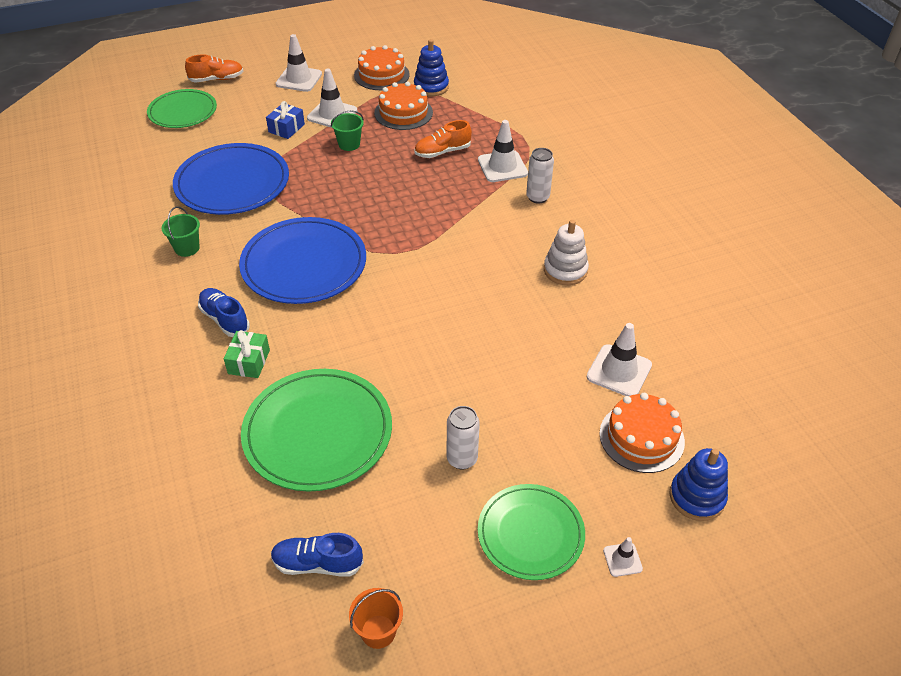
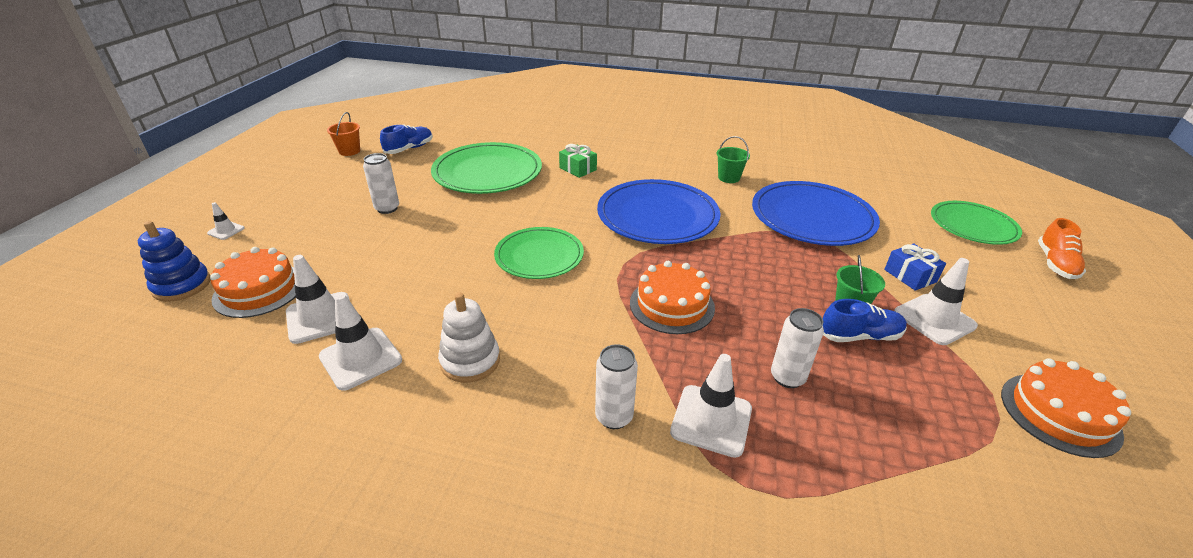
camera: 125 degrees right, 10 degrees down
(225, 319) = (630, 171): blue shoe -> blue shoe (859, 336)
(299, 79) = (1050, 325): white traffic cone -> white traffic cone (361, 358)
(403, 113) = (917, 386): orange cake -> orange cake (672, 305)
(431, 87) = (1003, 458): blue stacking toy -> none
(442, 152) = (787, 377): orange shoe -> white can
(530, 533) = (303, 209): green plate -> green plate (539, 256)

